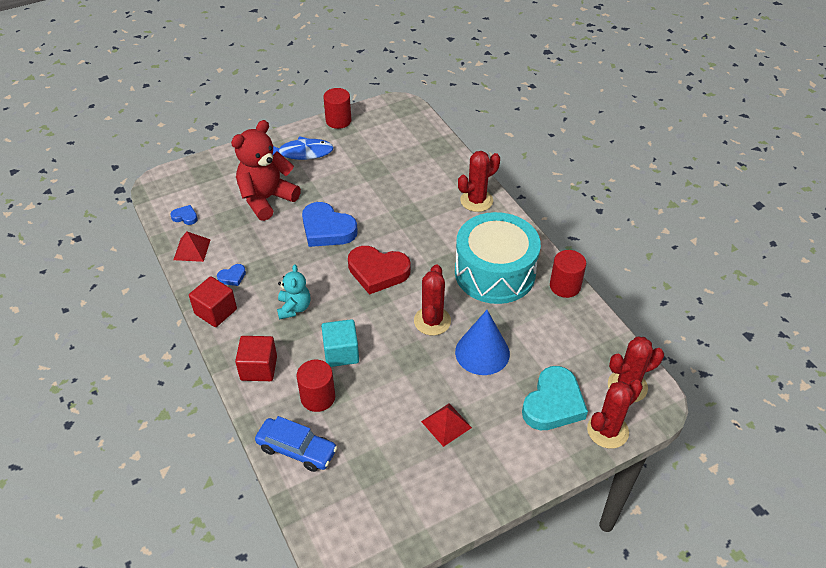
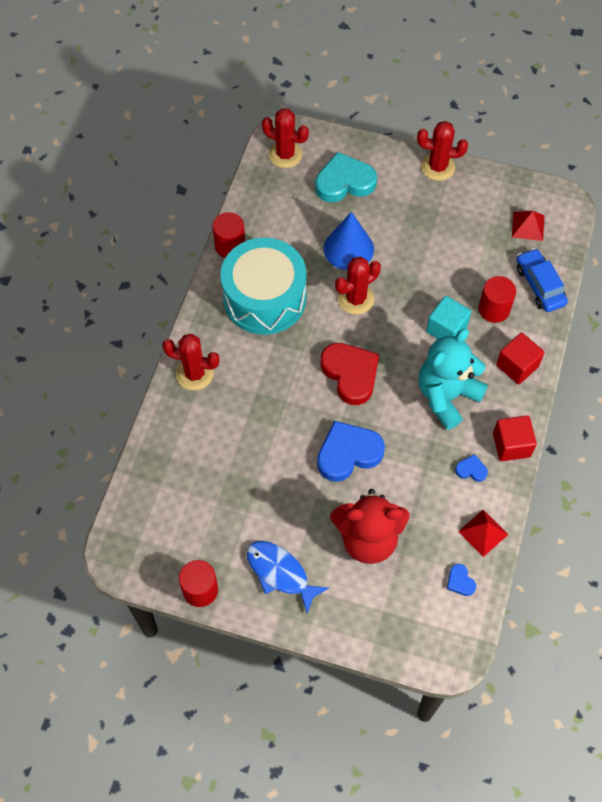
camera: 135 degrees left, 15 degrees up
(294, 308) = (447, 396): turquoise teddy bear -> turquoise teddy bear, size x1.80
(327, 229) = (348, 453): blue heart -> blue heart turned 105 degrees counterclockwise
(446, 424) = (427, 224): red pyramid -> red pyramid (528, 226)
(607, 431) = (333, 143): red cactus -> red cactus (438, 167)

